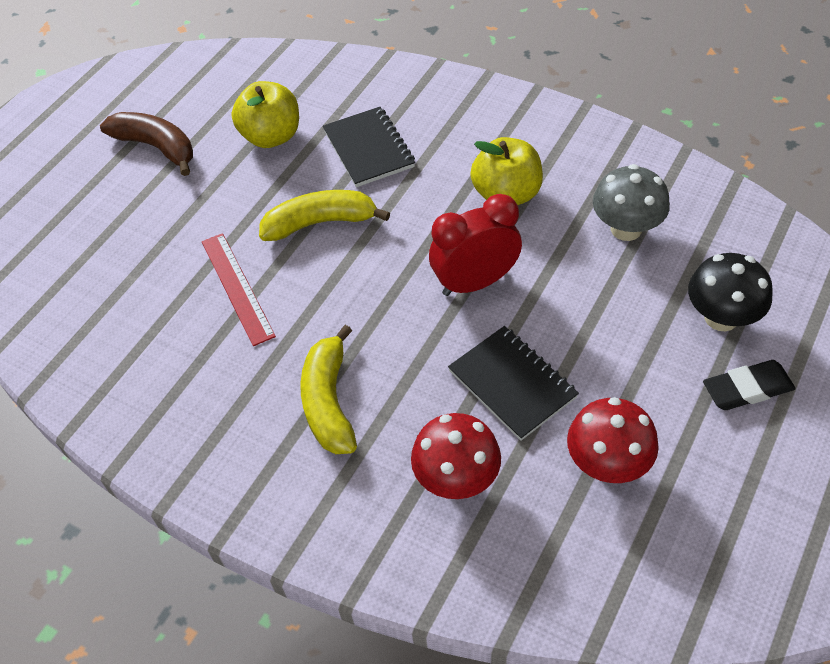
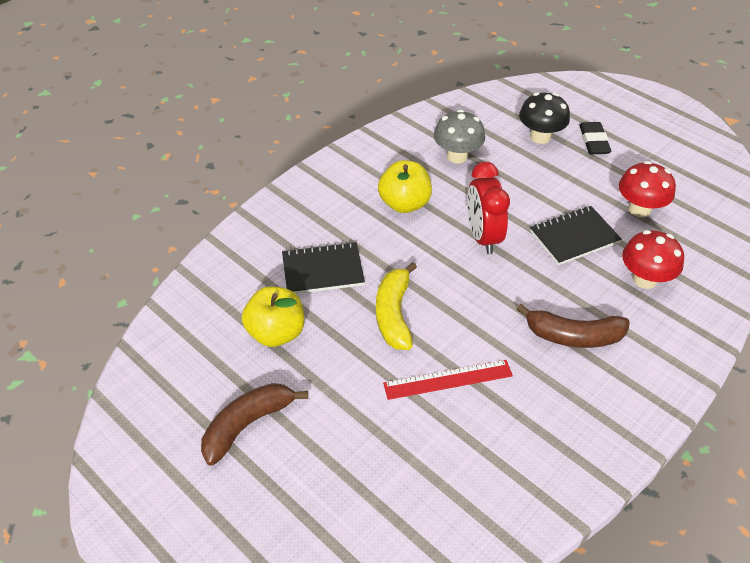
camera: 80 degrees left, 5 degrees down
(329, 402) = (573, 336): yellow banana -> brown banana

